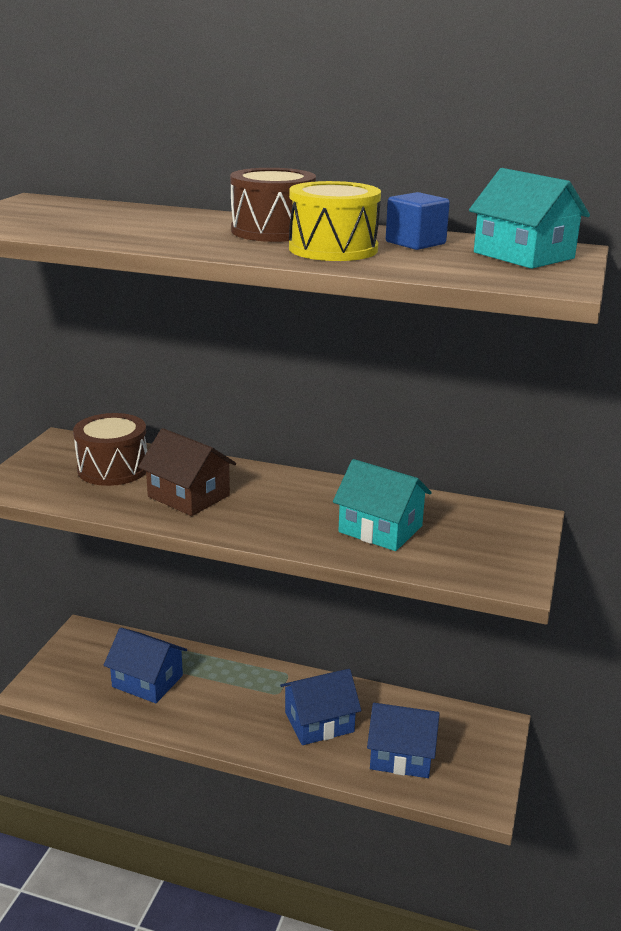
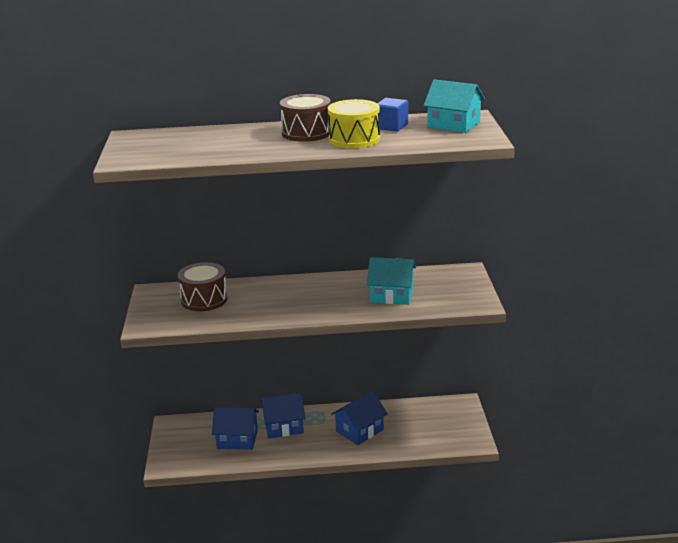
camera: 20 degrees left, 0 degrees up
(188, 496) = (266, 304): brown house -> none
(401, 755) = (417, 433): blue house -> blue house (283, 426)

